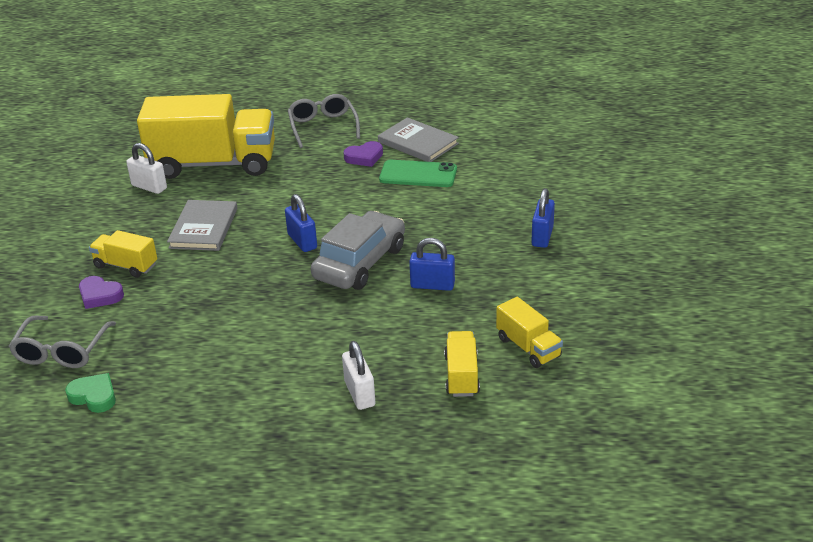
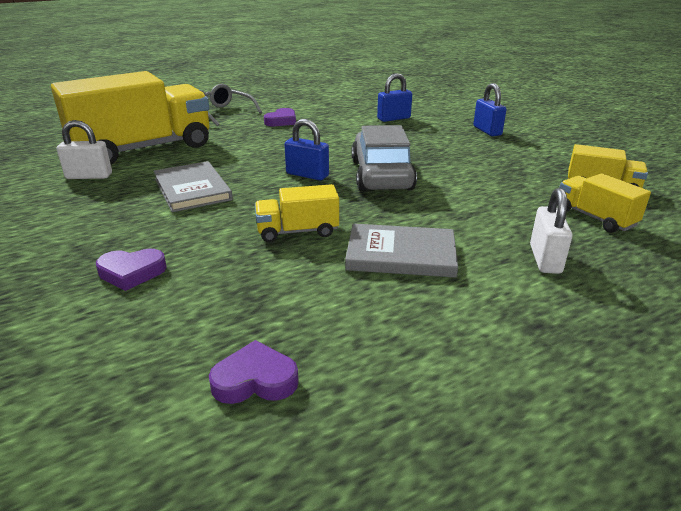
camera: 35 degrees left, 5 degrees down
(62, 351) = (140, 346): grey glasses -> none
(94, 396) = (255, 380): green heart -> purple heart
(126, 266) = (135, 238): yellow truck -> yellow truck (297, 231)
(360, 394) = (545, 259): white padlock -> white padlock turned 60 degrees clockwise
(418, 143) = (312, 108): grey book -> grey book (401, 254)
(418, 174) = (340, 121): green phone -> none
(432, 285) = (464, 172): blue padlock -> blue padlock (394, 118)

